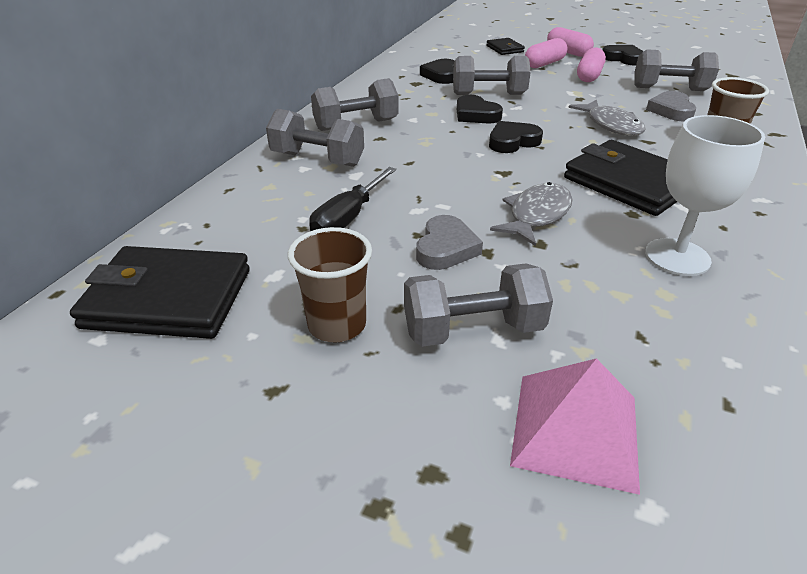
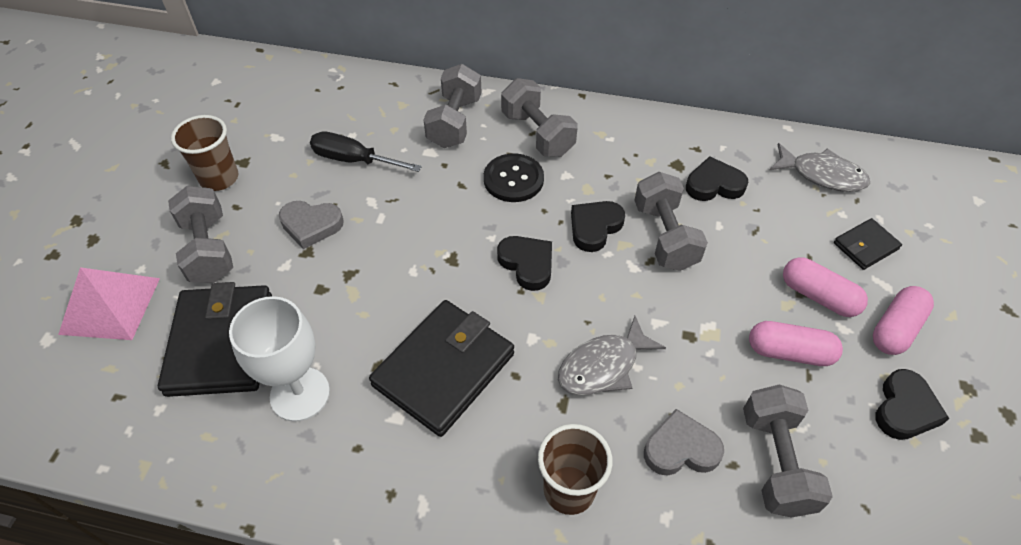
camera: 80 degrees right, 15 degrees up
(168, 299) = (251, 96): black wallet -> black wallet (220, 343)
(411, 139) = (513, 179): none -> black button
(536, 215) = (368, 286): grey fish -> grey fish (822, 175)

